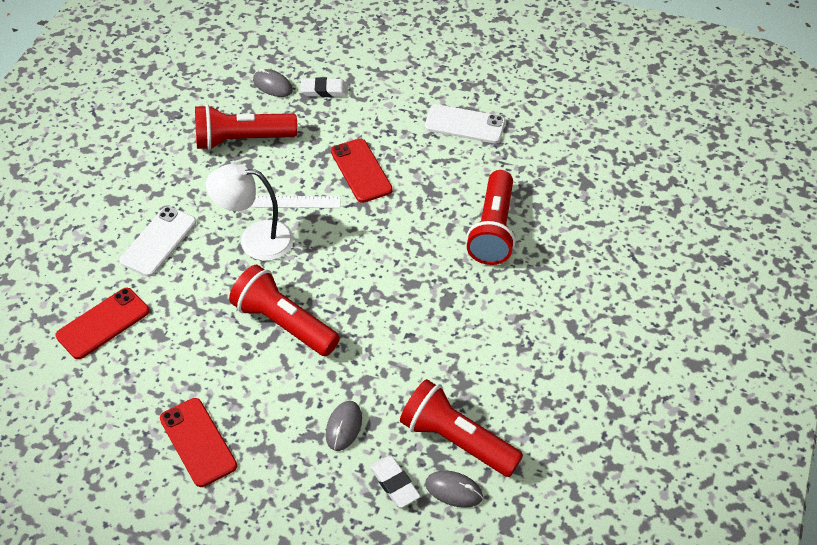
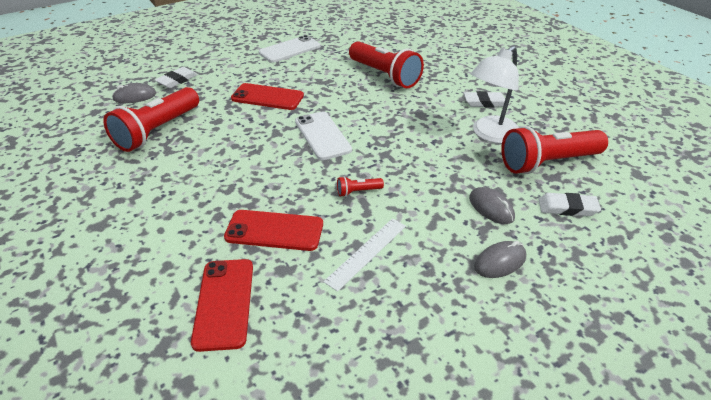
camera: 50 degrees left, 10 degrees down
(158, 241) = (185, 220): white phone -> white phone (322, 136)
(198, 442) = (433, 302): red phone -> red phone (274, 230)
(255, 240) = (259, 168): white lamp -> white lamp (490, 135)
(283, 323) = (358, 191): red flashlight -> red flashlight, size x0.41
(293, 202) = (251, 135): white ruler -> white ruler (367, 253)
(454, 490) = (593, 183): grey mouse -> grey mouse (500, 262)
(523, 340) = (485, 102): none -> white eraser

